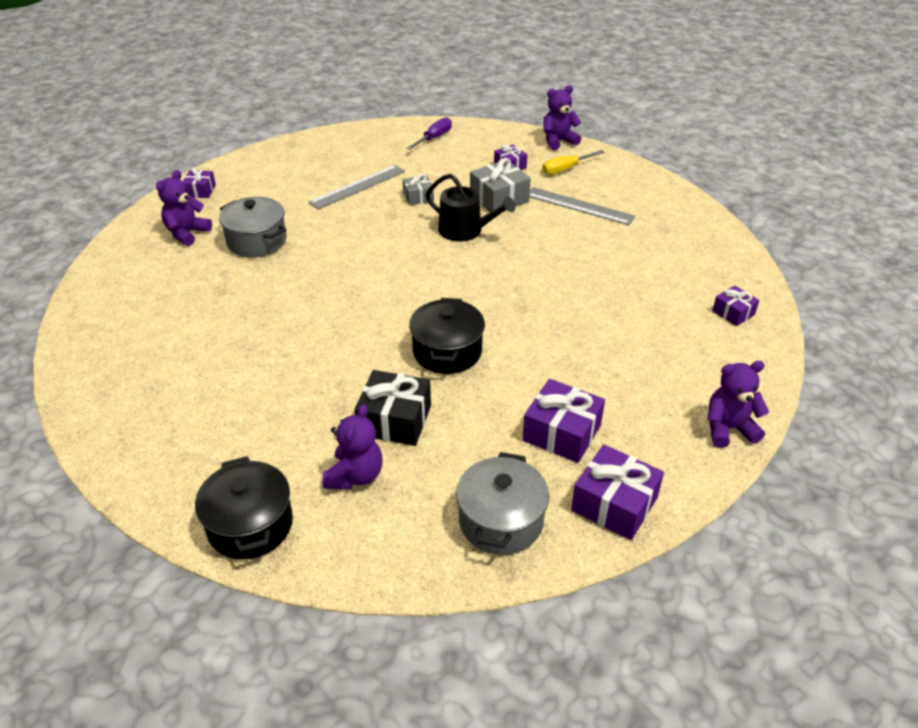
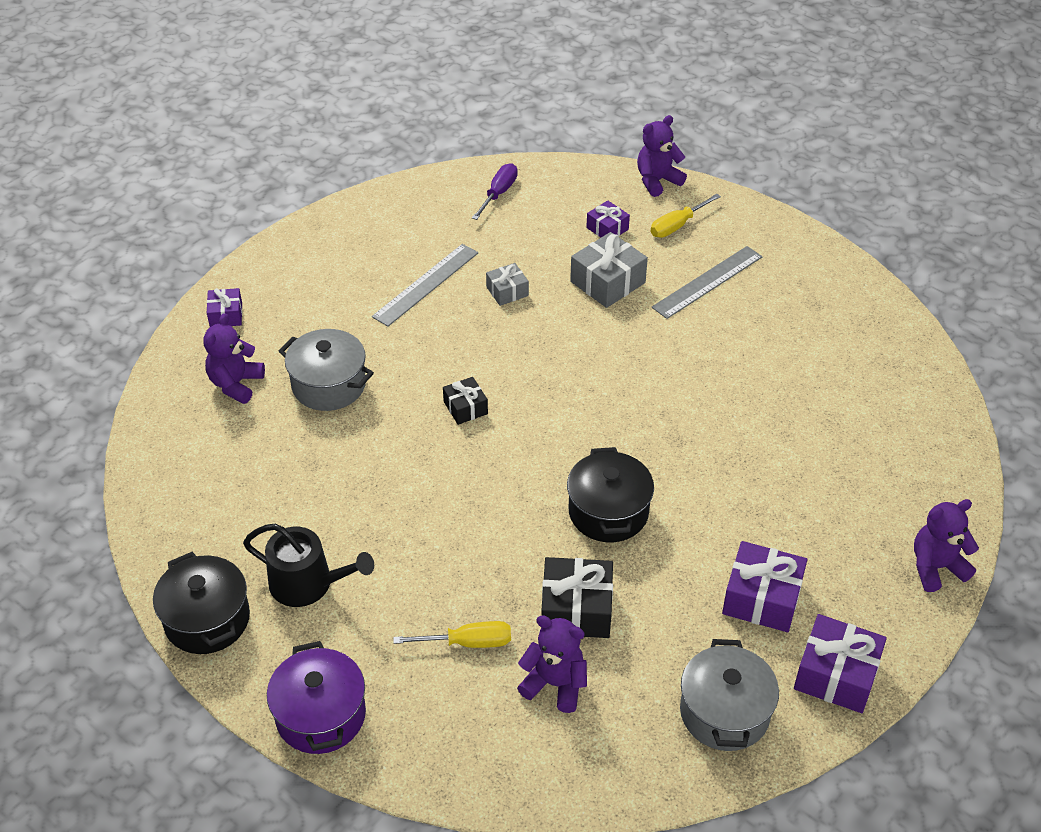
camera: 10 degrees left, 5 degrees up
(144, 472) = (321, 715): none -> purple pot
(250, 525) = (462, 759): black pot -> black pot (207, 619)
(292, 433) = (467, 642): none -> yellow screwdriver
(355, 476) = (555, 684): purple teddy bear -> purple teddy bear turned 75 degrees counterclockwise
(356, 267) = (465, 408): none -> black gift
(465, 231) = (580, 337): black watering can -> black watering can (308, 583)
(579, 206) = (707, 282): grey ruler -> grey ruler turned 60 degrees counterclockwise
(733, 313) = (915, 415): purple gift -> none

